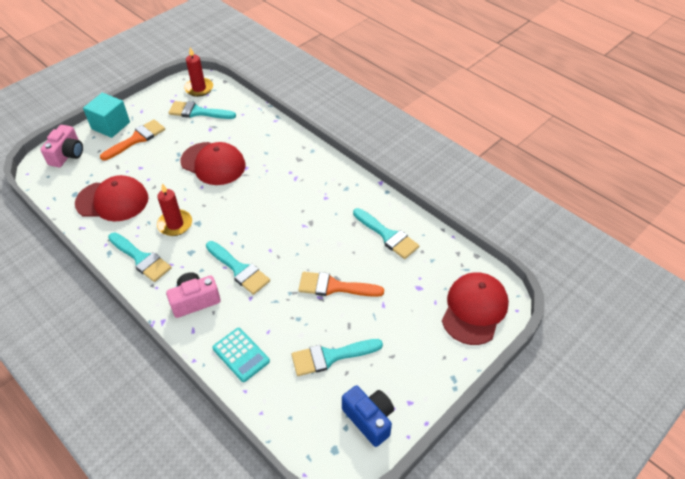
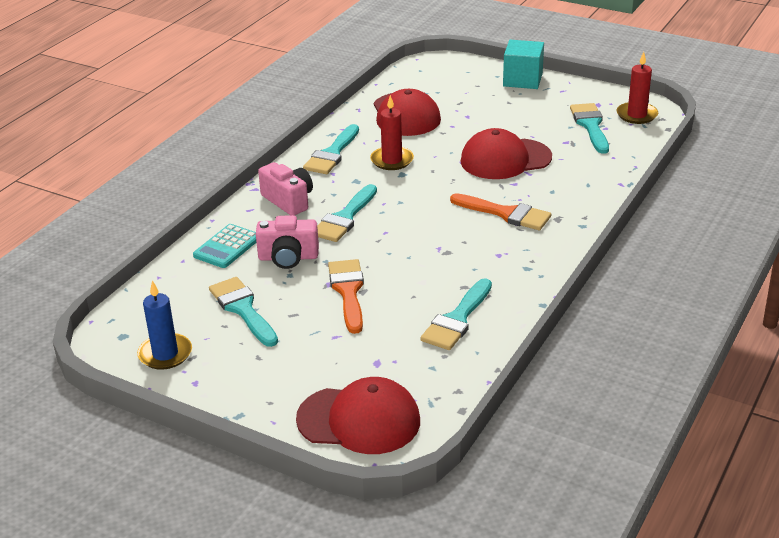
camera: 75 degrees right, 15 degrees down
(67, 155) = (458, 70): pink camera -> pink camera (288, 257)
(136, 139) = (511, 101): orange brush -> orange brush (506, 214)
(213, 163) = (505, 159): red cap -> red cap turned 60 degrees clockwise
(369, 419) = (165, 354): blue camera -> blue candle

